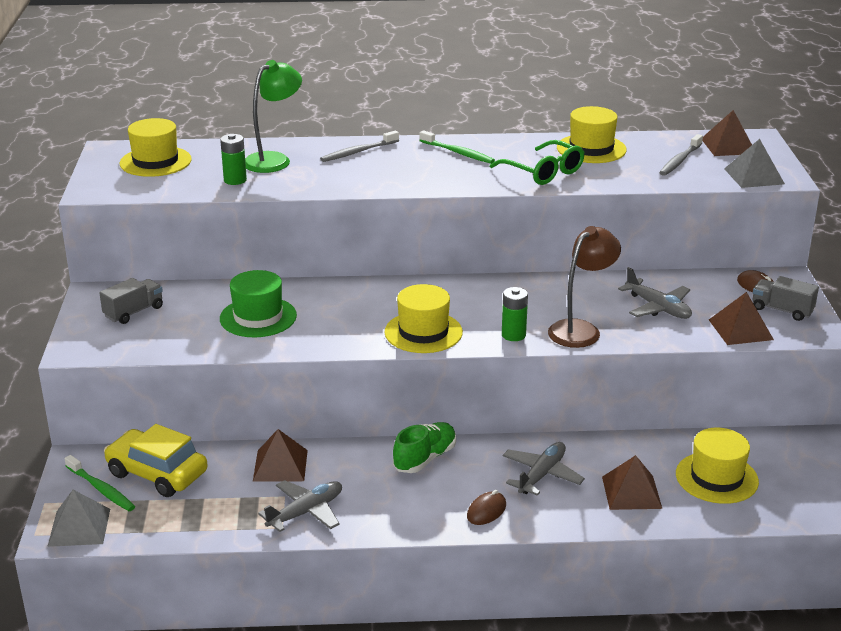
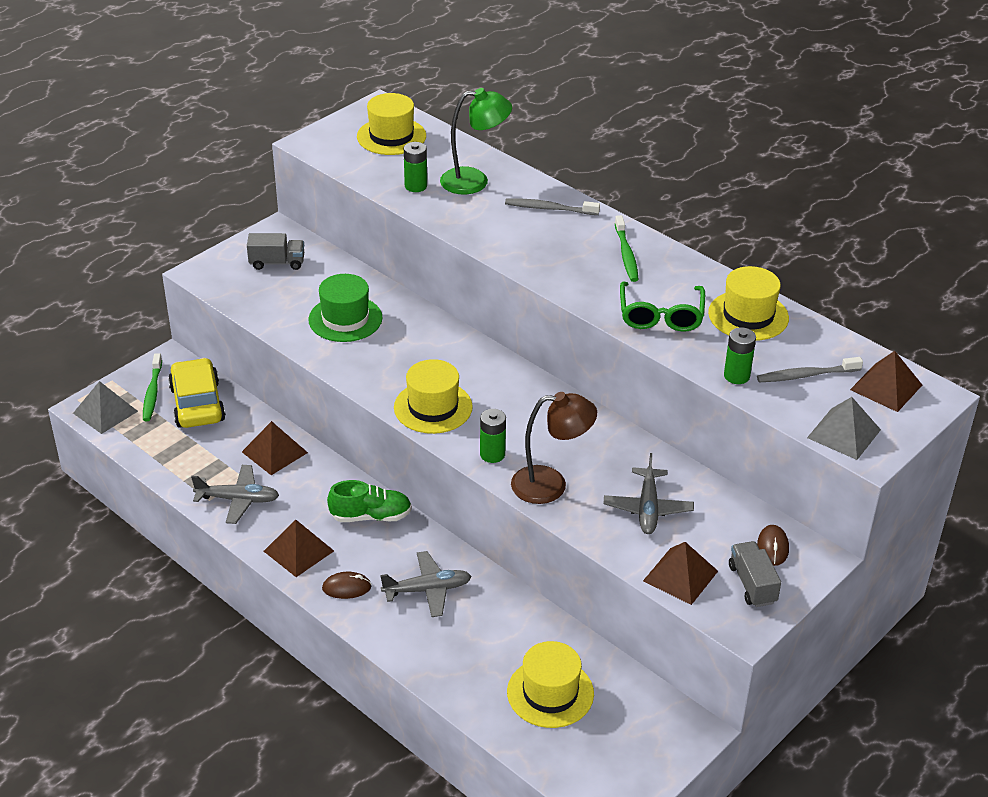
camera: 45 degrees right, 10 degrees up
(631, 492) = (467, 653): brown pyramid -> brown pyramid (298, 551)
(646, 179) = (736, 376): none -> green battery

